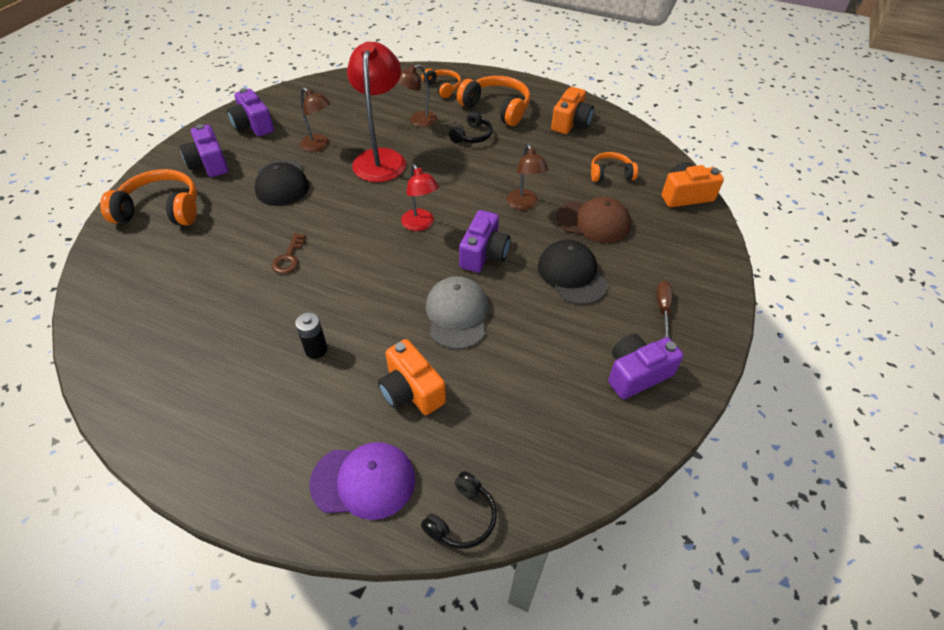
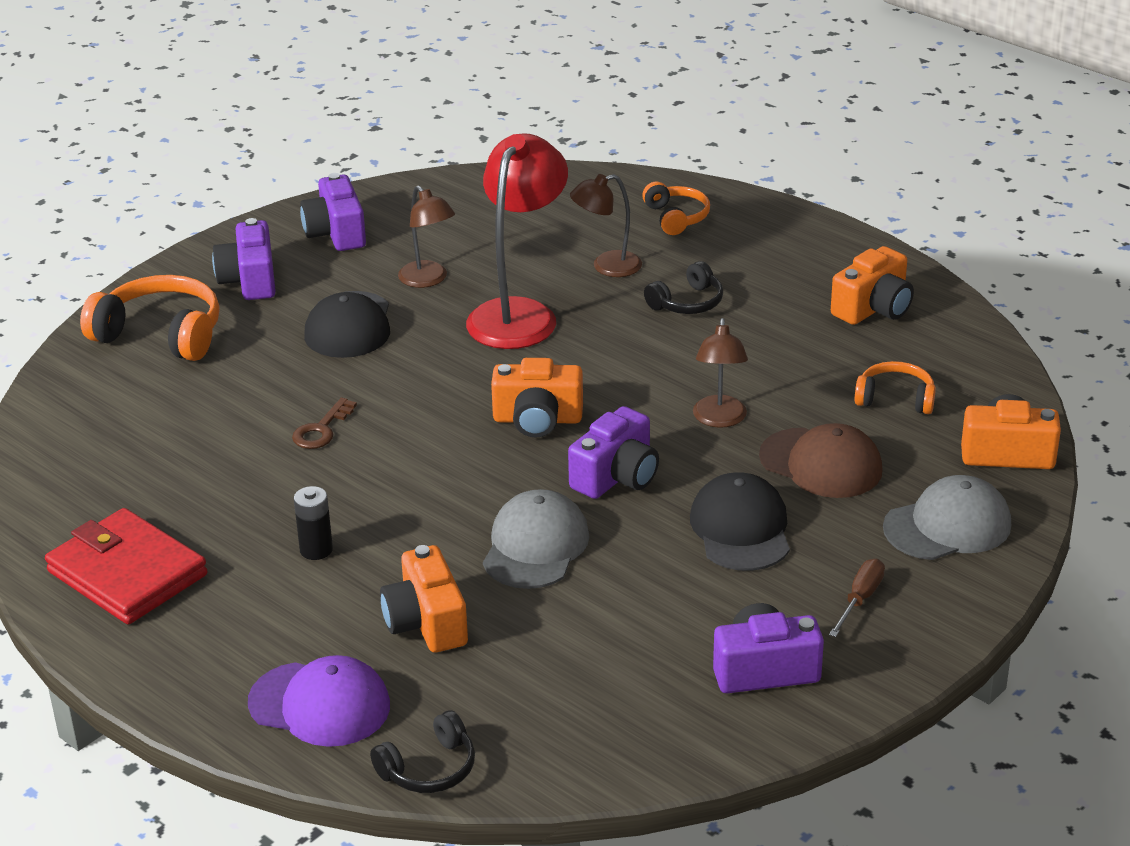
camera: 20 degrees right, 15 degrees down
(187, 400) = (127, 573): none -> red wallet
(420, 224) = (537, 420): red lamp -> orange camera
(496, 108) = (754, 265): orange headphones -> none
(681, 248) = (947, 526): none -> grey cap

